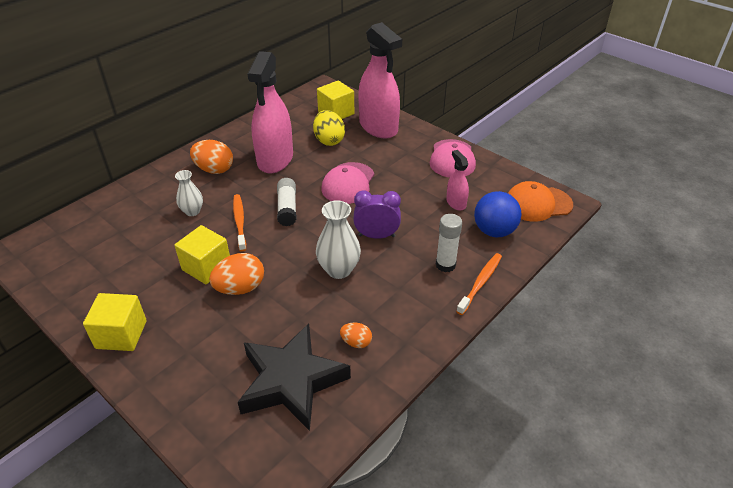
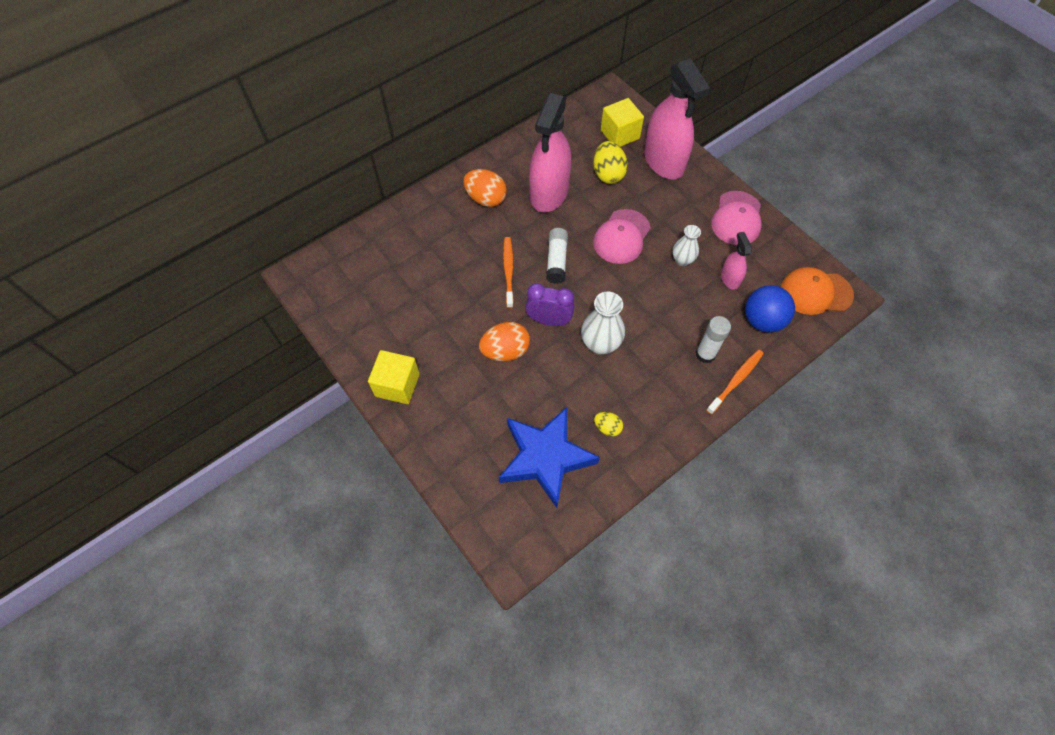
camera: 10 degrees right, 20 degrees up
(192, 211) = (463, 251): white vase -> white vase (682, 260)
(206, 267) = (475, 321): yellow cube -> none
(291, 381) = (545, 458): black star -> blue star
(356, 342) = (607, 428): orange egg -> yellow egg
(376, 236) = (642, 309): purple clock -> purple clock (549, 320)

